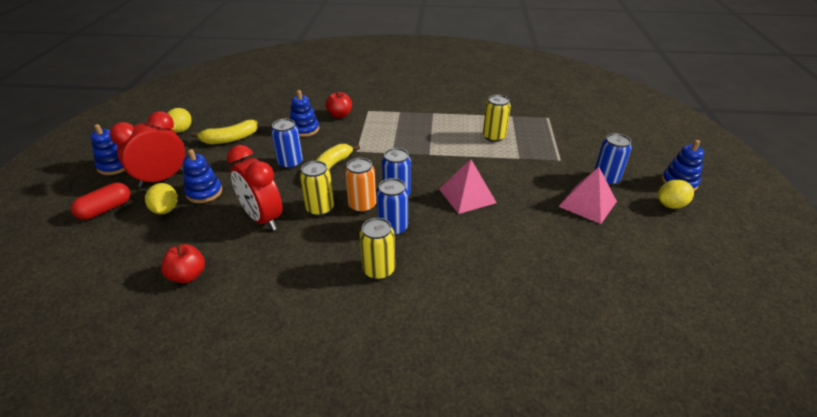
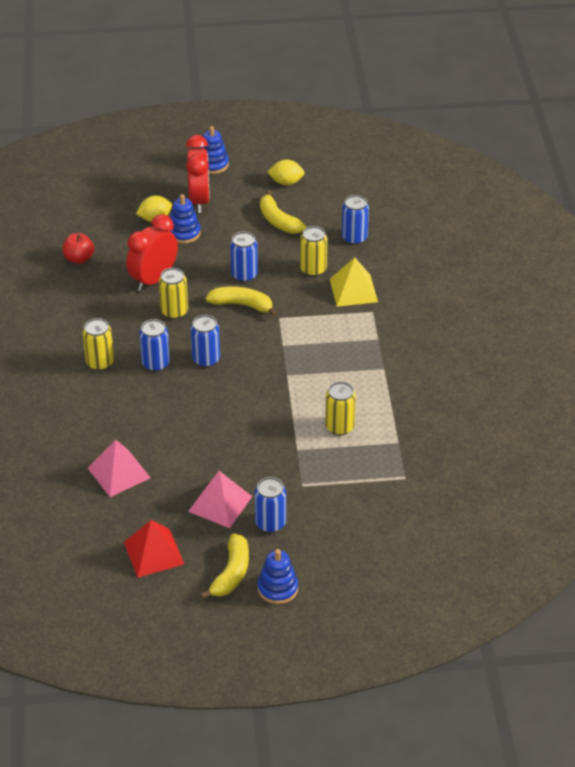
camera: 80 degrees right, 5 degrees up
(106, 209) = (149, 185): red capsule -> none
(162, 178) = (199, 200): red clock -> red clock turned 45 degrees clockwise
(278, 108) = (354, 238): none -> blue can
(304, 129) = (313, 269): blue stacking toy -> yellow can
(340, 115) = (353, 290): red apple -> yellow pyramid
(362, 205) = (184, 338): orange can -> none
(467, 195) = (215, 410): pink pyramid -> pink pyramid (119, 473)
(661, 251) = (153, 553): none -> red pyramid
(671, 205) = (231, 573): yellow lemon -> yellow banana

